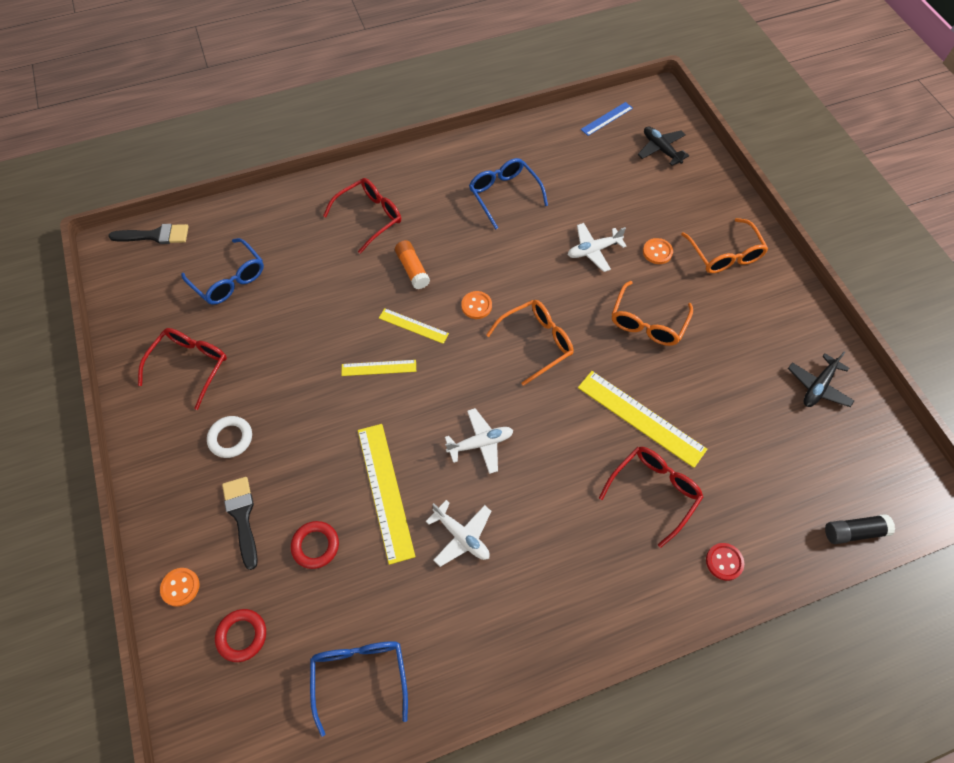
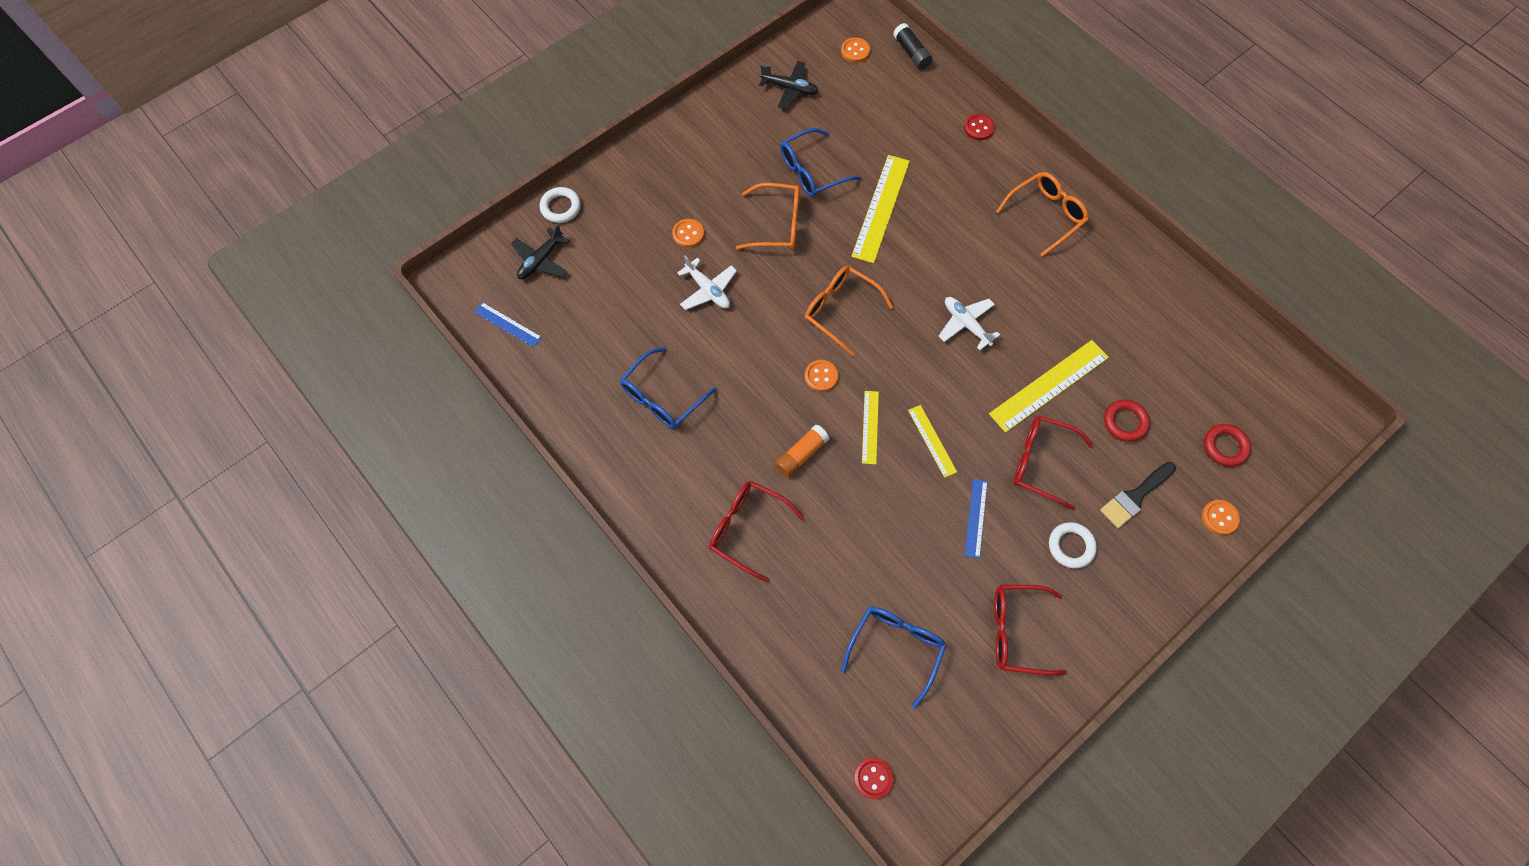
camera: 110 degrees left, 5 degrees up
(155, 235) = (873, 778): black brush -> red button
(295, 374) = (975, 518): none -> blue ruler
(360, 676) = (1200, 345): blue glasses -> blue glasses (812, 171)
(461, 536) = (1055, 311): white plane -> none
(653, 492) = (945, 184): red glasses -> red glasses (1041, 463)
(712, 172) = (561, 207): none -> white ring
(724, 254) = (669, 178): orange glasses -> orange glasses (1045, 215)
(864, 470) = (855, 51): none -> orange button

